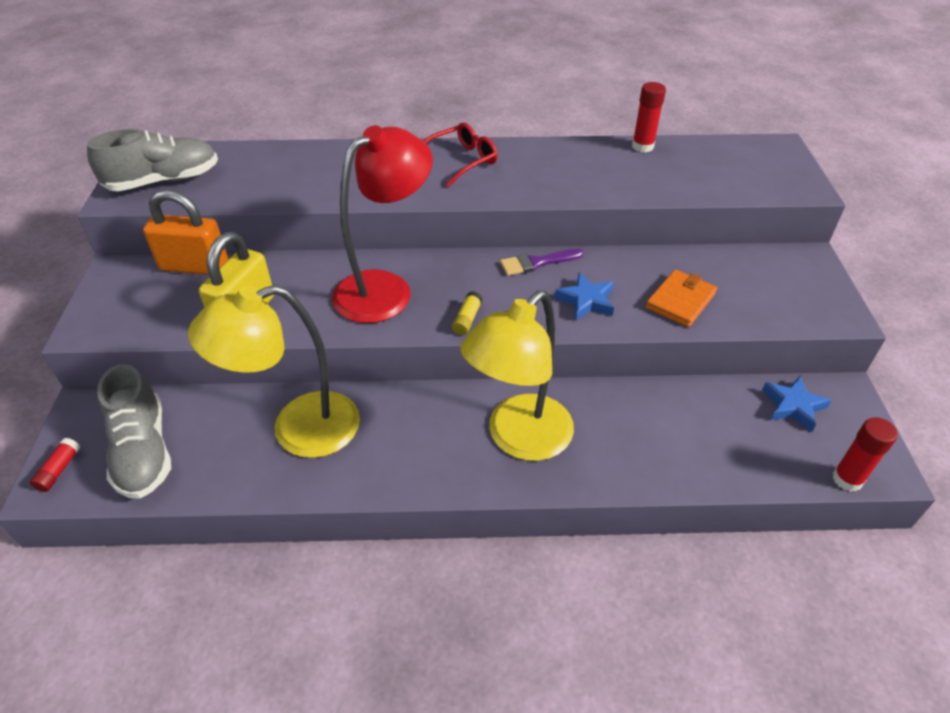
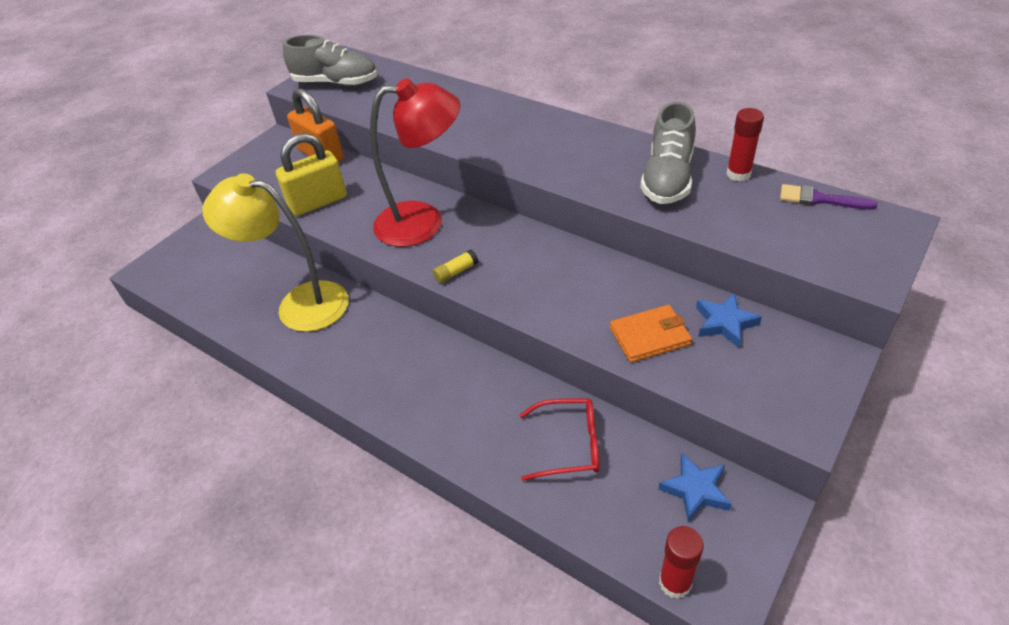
camera: 40 degrees right, 0 degrees up
(59, 470) = (158, 263): red glue stick -> none
(143, 451) = (207, 273): grey shoe -> grey shoe (667, 178)
(461, 161) = (556, 134): red glasses -> red glasses (568, 445)
(519, 439) = (432, 388): yellow lamp -> none
(537, 263) = (559, 249): purple brush -> purple brush (820, 199)
(586, 301) = (565, 298): blue star -> blue star (725, 323)

